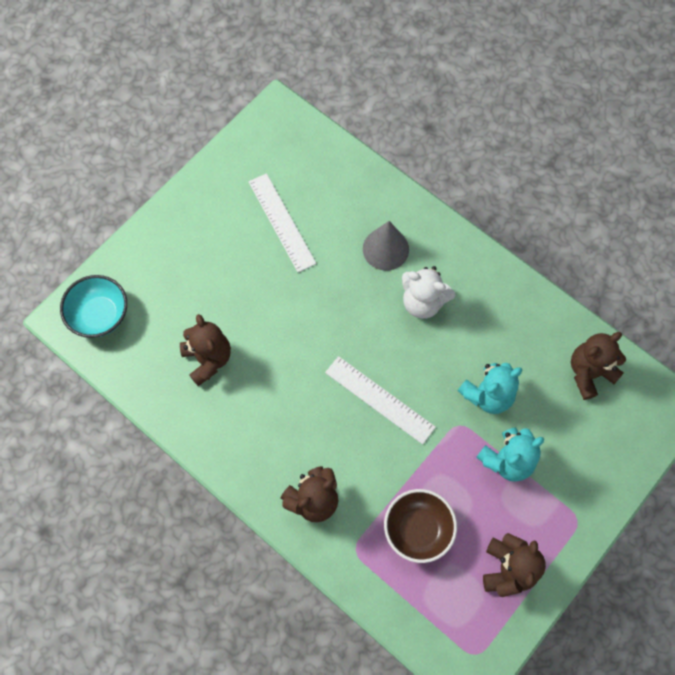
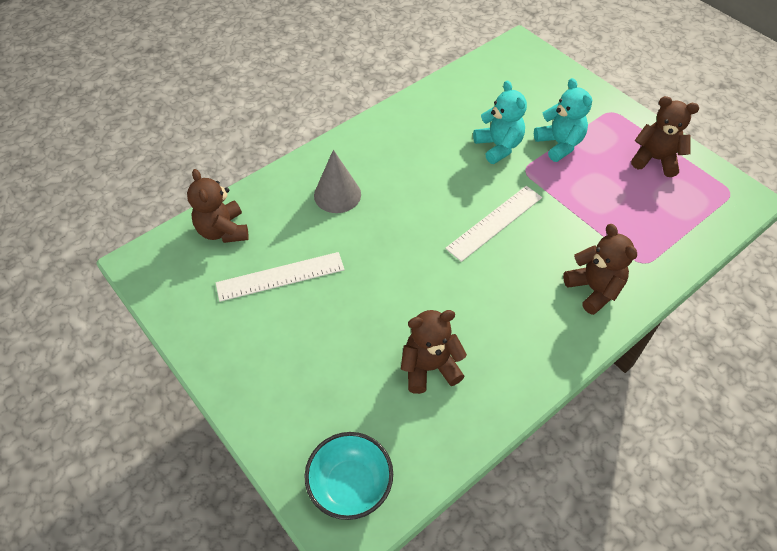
camera: 80 degrees left, 15 degrees down
(418, 529) = (622, 213): brown bowl -> none
(423, 302) = (400, 176): white teddy bear -> none
(589, 373) = (486, 83): brown teddy bear -> brown teddy bear (223, 231)

